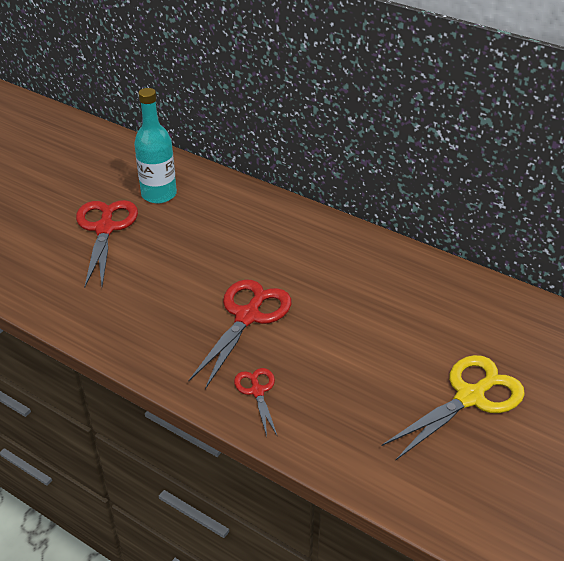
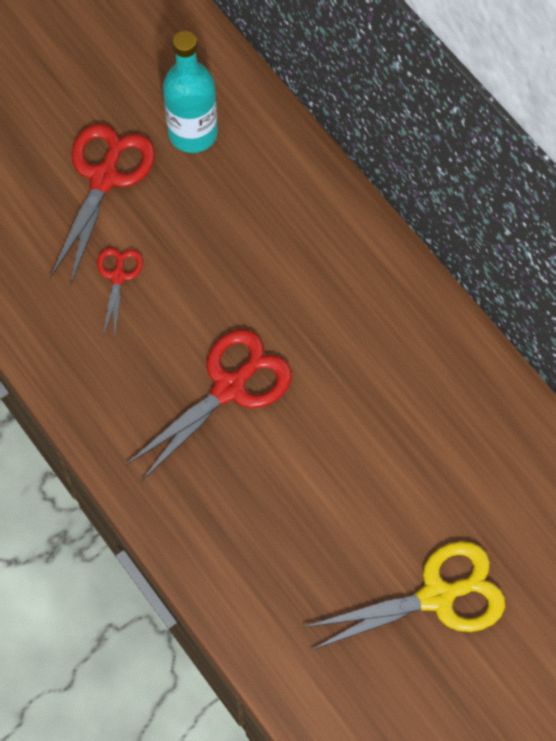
camera: 20 degrees right, 25 degrees up
(257, 391) = (199, 503): red scissors -> red scissors (118, 276)

